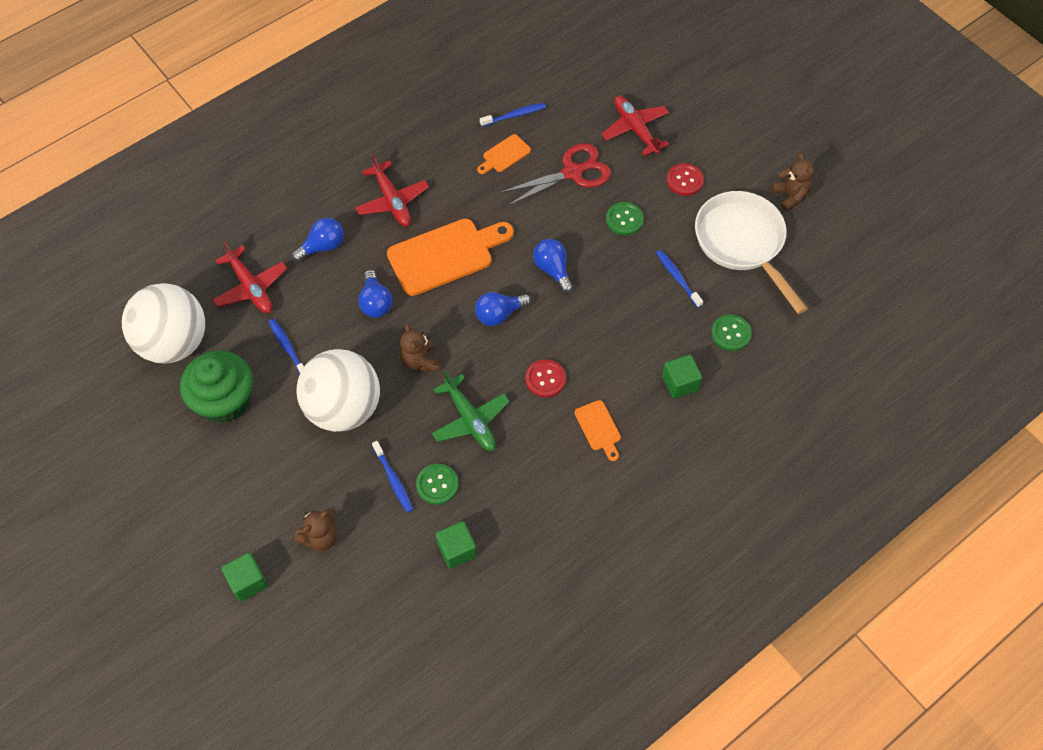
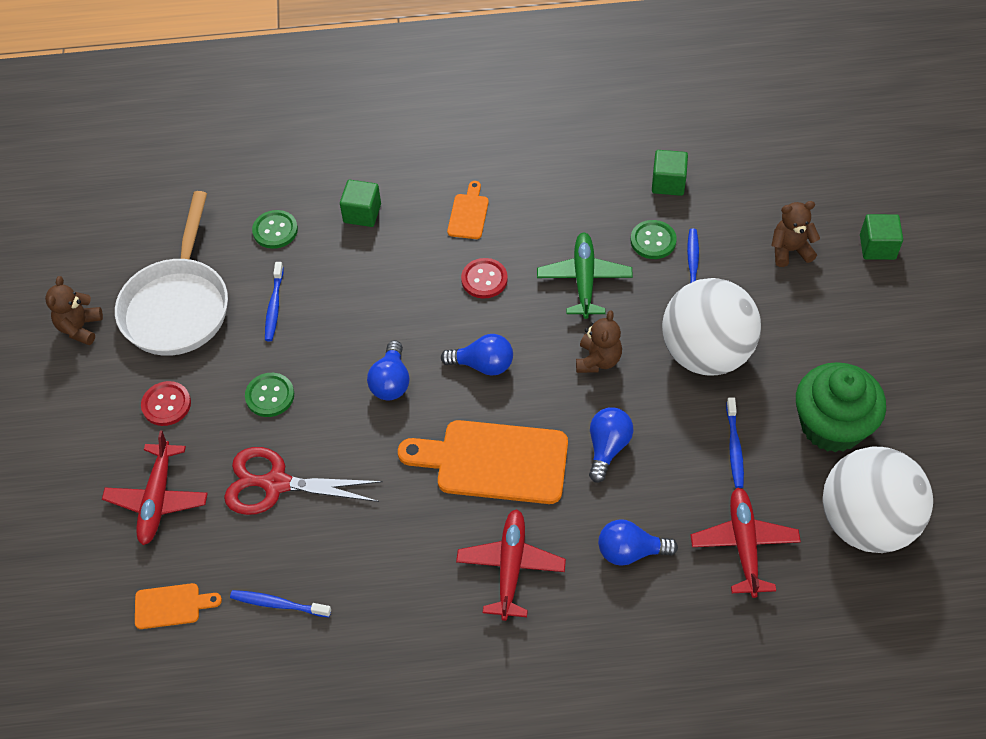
camera: 145 degrees left, 5 degrees down
(504, 155) = (334, 553): orange cutting board -> orange cutting board (172, 606)

